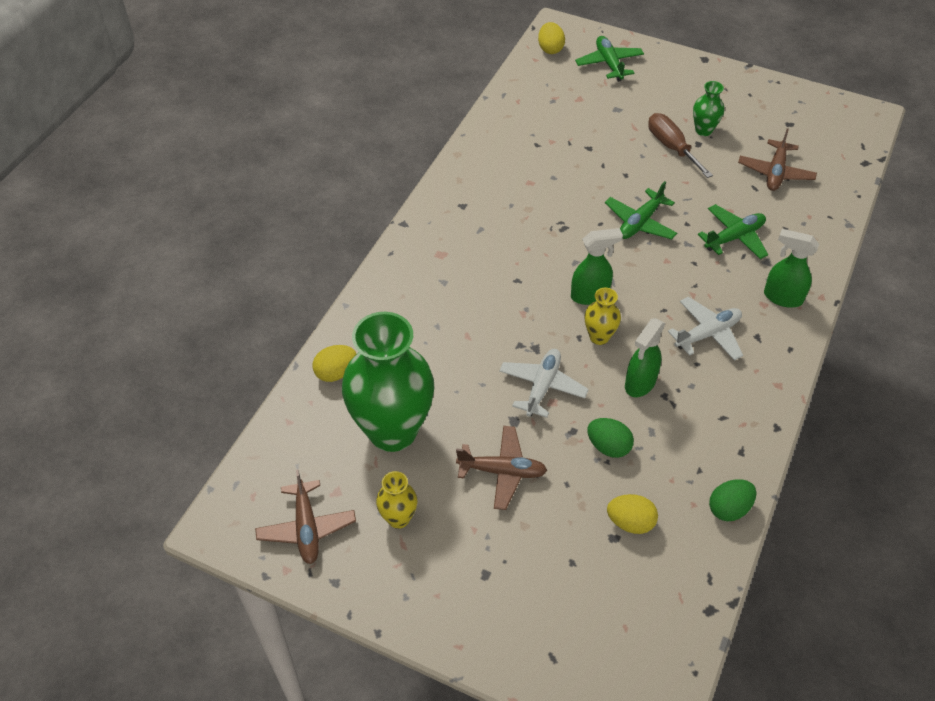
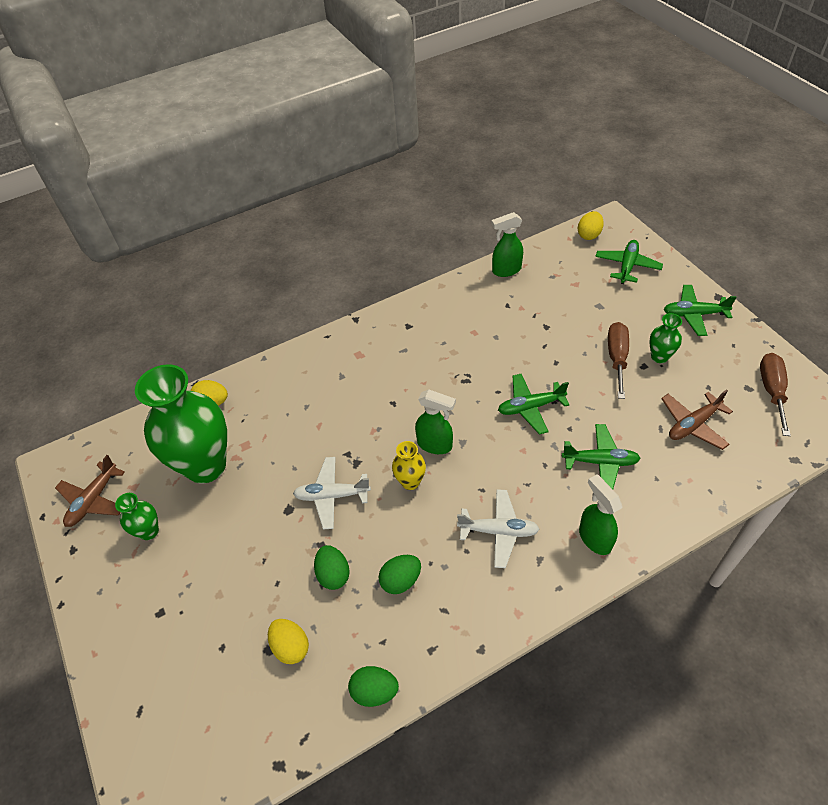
camera: 40 degrees right, 0 degrees up
(398, 518) = (149, 531): yellow vase -> green vase
(502, 471) = (244, 543): brown plane -> none
(542, 387) = (332, 496): white plane -> white plane turned 150 degrees counterclockwise
(640, 383) = (405, 539): green spray bottle -> green spray bottle (506, 270)
(668, 417) = (401, 580): none -> green egg
(699, 82) = (694, 314): none -> green plane
(807, 118) = (771, 391): none -> brown screwdriver

